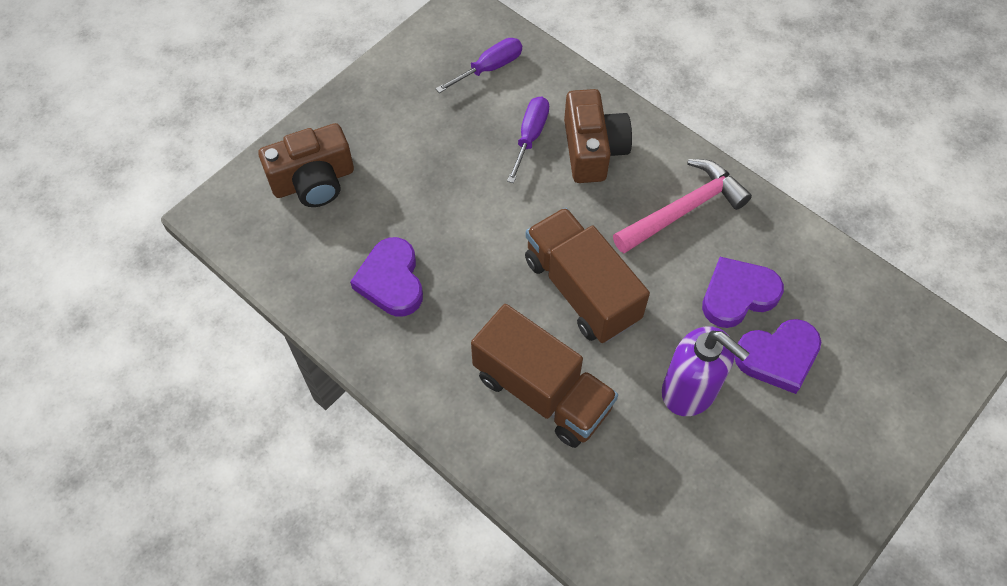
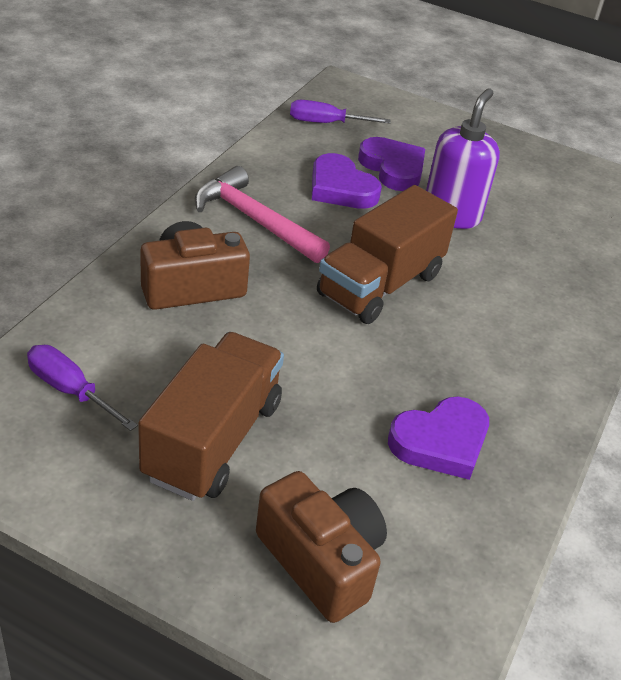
camera: 110 degrees left, 20 degrees down
(530, 136) = (184, 340): purple screwdriver -> purple screwdriver (326, 123)
(542, 391) = (506, 304): brown truck -> brown truck (213, 440)

